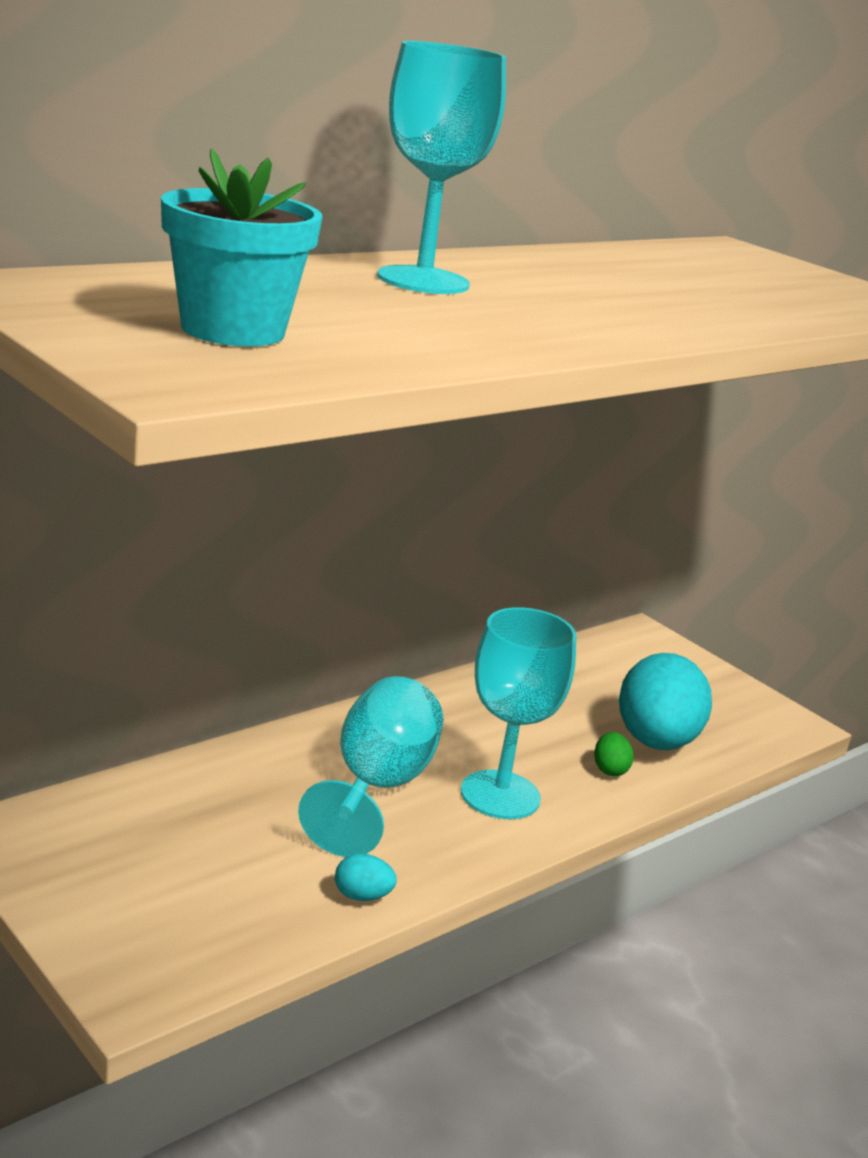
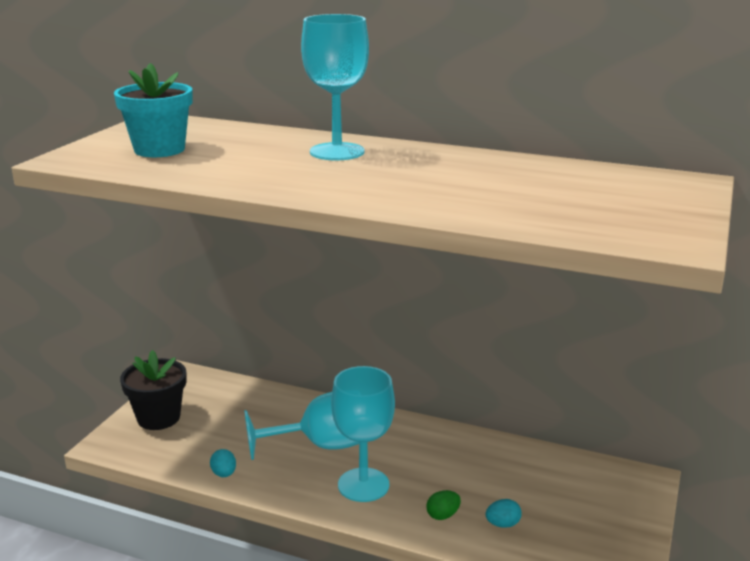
camera: 65 degrees right, 0 degrees up
(117, 904) = (158, 418): none -> black flower pot
(655, 742) = (502, 524): turquoise egg -> turquoise egg, size x0.41

